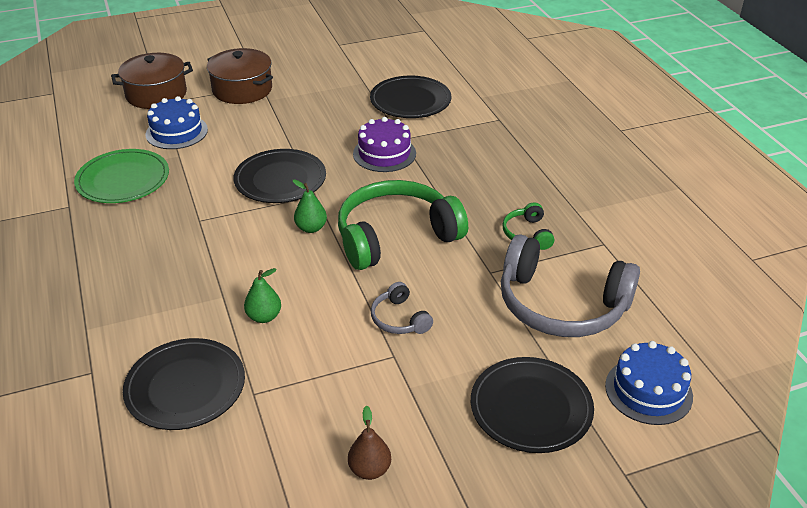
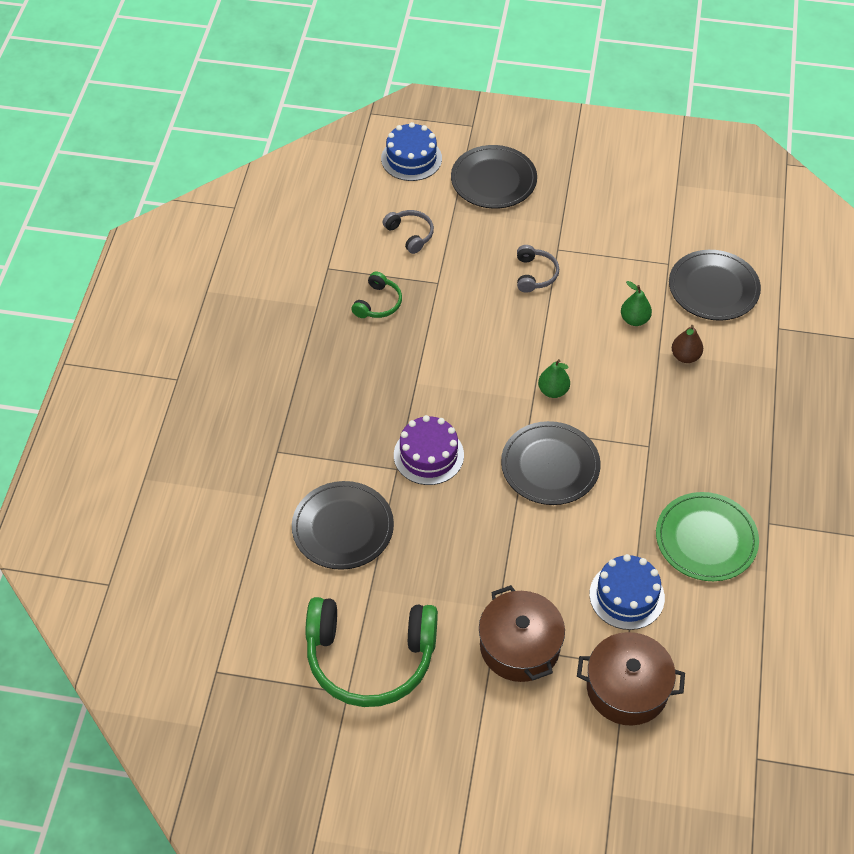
camera: 150 degrees left, 15 degrees up
(370, 469) = (618, 187): brown pear -> brown pear (685, 356)
(395, 236) = (486, 349): green headphones -> green headphones (370, 658)
(561, 305) = (410, 234): grey headphones -> grey headphones, size x0.45

